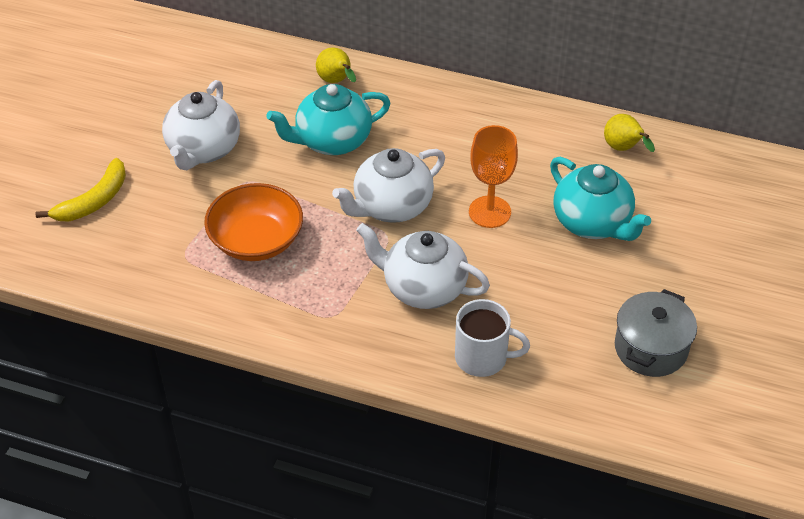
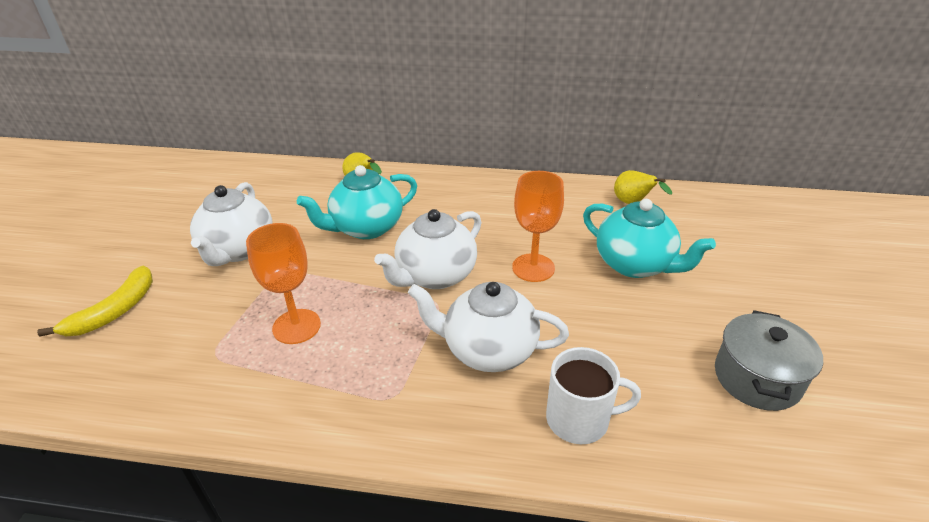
camera: 10 degrees left, 10 degrees down
(256, 240) = (296, 326): orange bowl -> orange goblet

